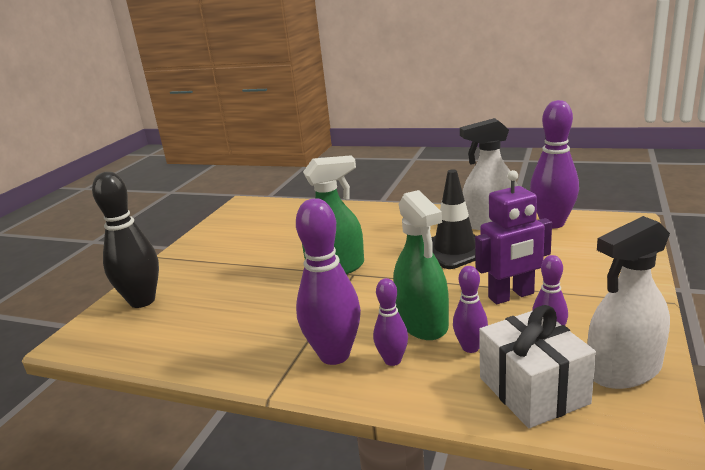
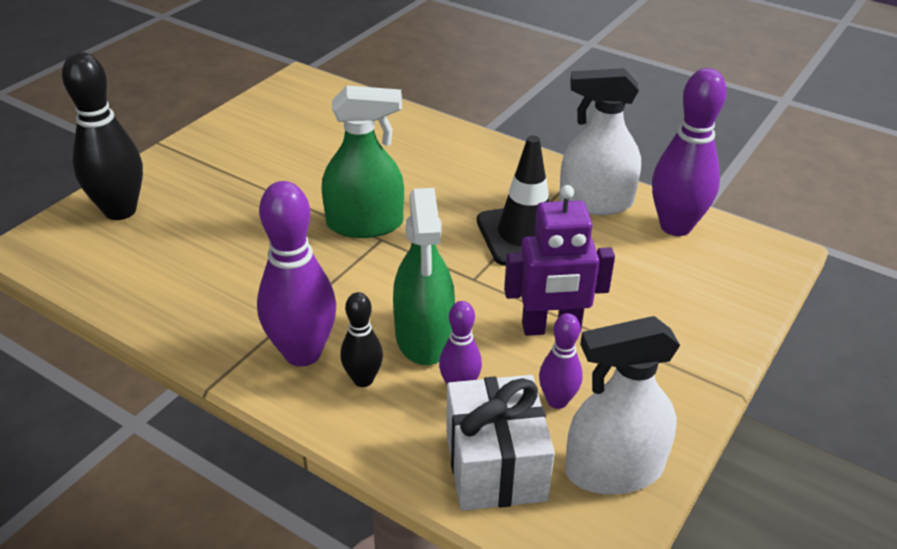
camera: 10 degrees right, 15 degrees up
(392, 360) = (363, 379): purple bowling pin -> black bowling pin

